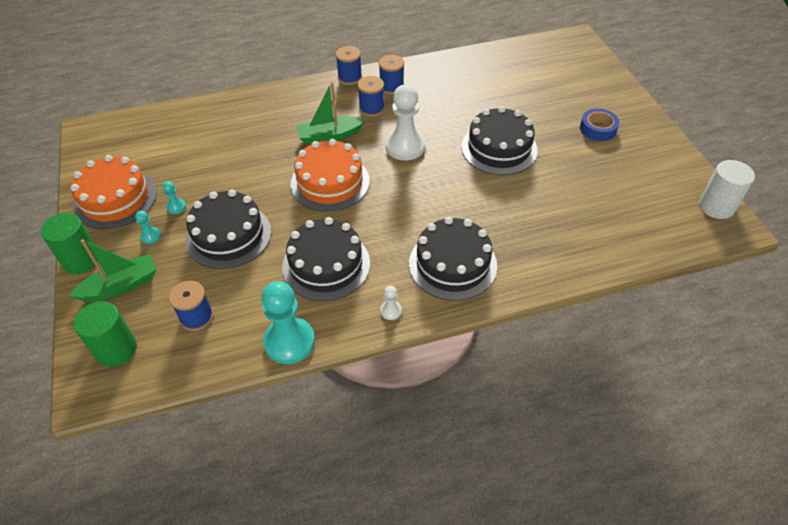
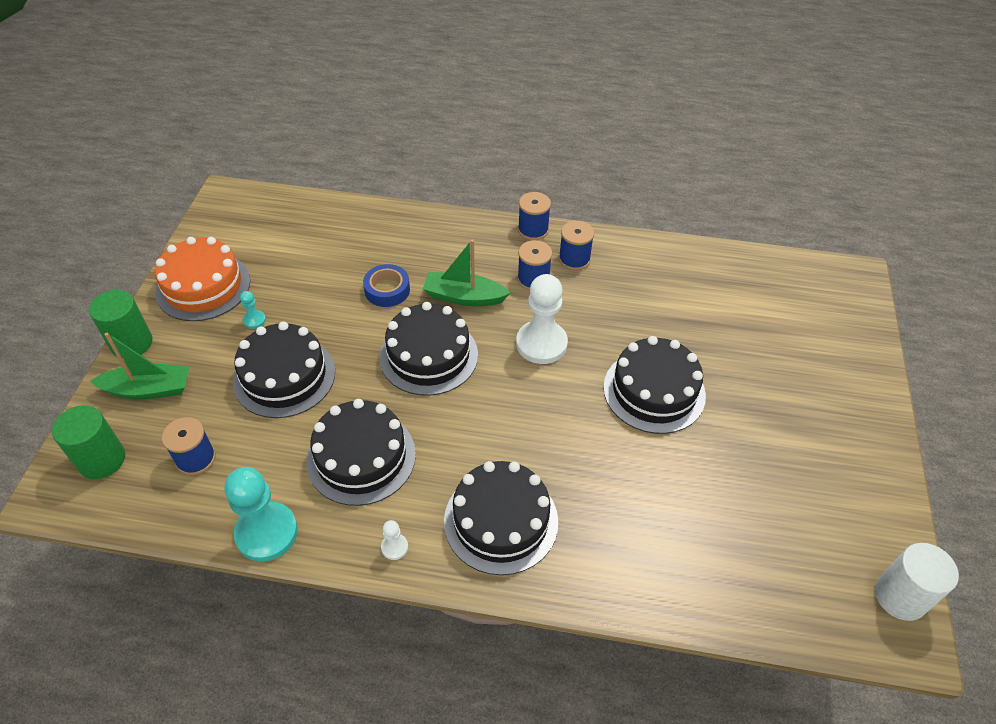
camera: 25 degrees right, 0 degrees up
(150, 236) = (210, 344): turquoise pawn -> none
(330, 182) = (428, 355): orange cake -> black cake
(598, 129) = (802, 415): blue tape -> blue tape (387, 290)

